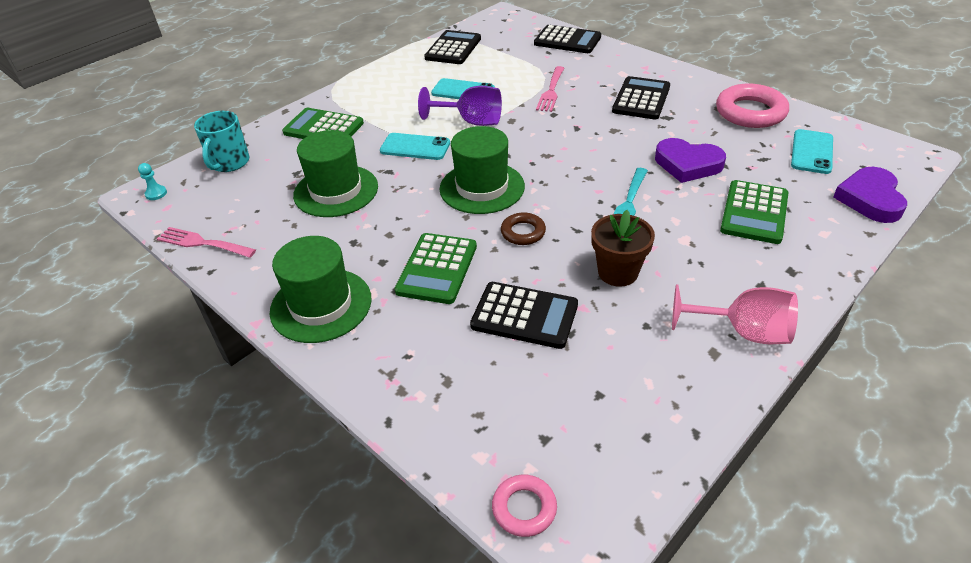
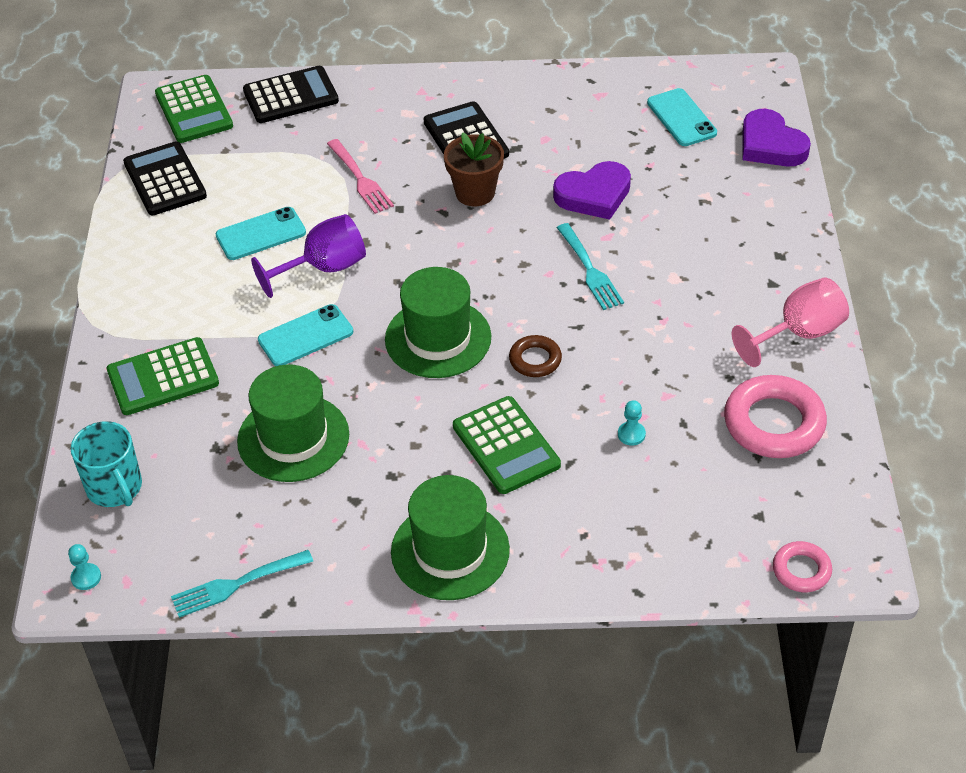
camera: 45 degrees left, 5 degrees up
(203, 243) = (236, 584): pink fork -> turquoise fork
(524, 315) = (631, 434): black calculator -> turquoise pawn
(618, 272) = (657, 345): brown flower pot -> brown flower pot (475, 193)
(750, 112) = (585, 98): pink ring -> pink ring (774, 423)
(754, 213) = (699, 215): green calculator -> green calculator (194, 110)

